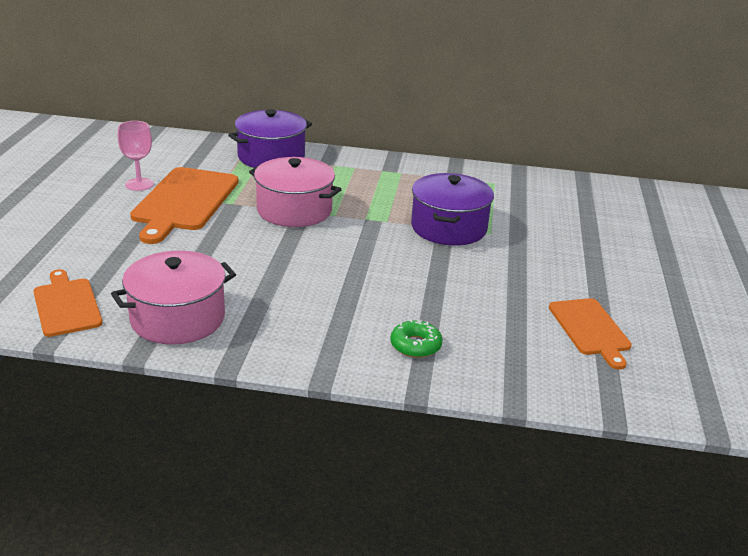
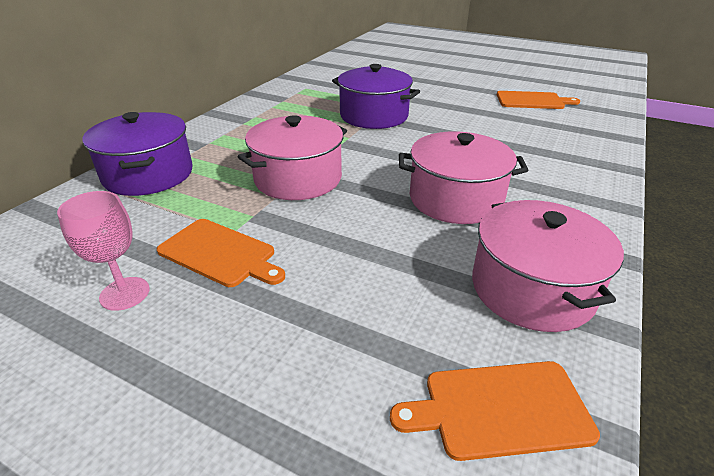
camera: 70 degrees left, 5 degrees up
(184, 202) = (220, 253): orange cutting board -> orange cutting board, size x0.61
(295, 282) = (455, 199): none -> pink pot
(415, 345) = (564, 159): green donut -> none

